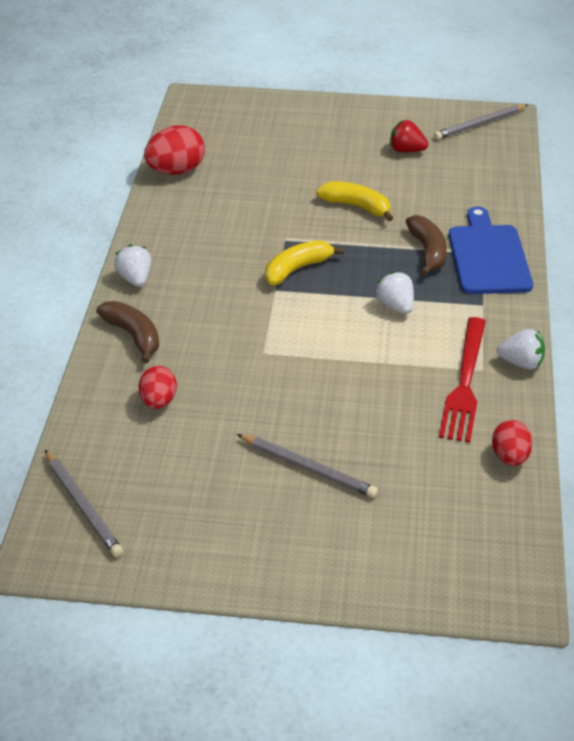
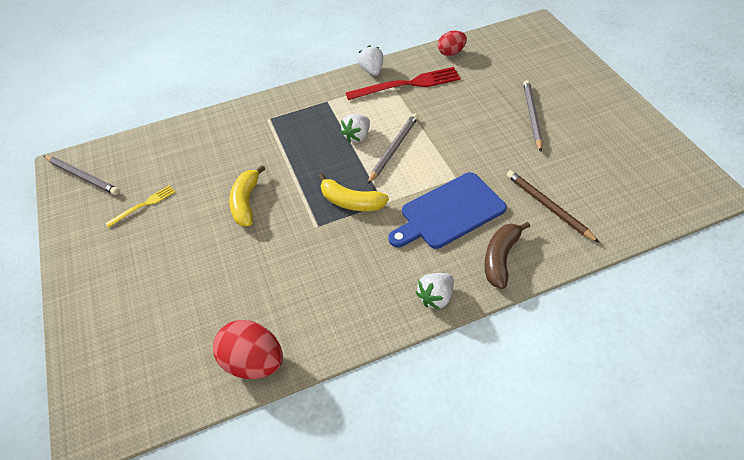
camera: 115 degrees left, 10 degrees up
(83, 506) = (662, 194): grey pencil -> grey pencil (393, 149)
(158, 401) = (548, 207): red egg -> brown pencil
(406, 150) = (143, 205): red strawberry -> yellow fork
(427, 251) = (284, 143): brown banana -> none
(488, 256) = (272, 114): blue cutting board -> blue cutting board (449, 212)

